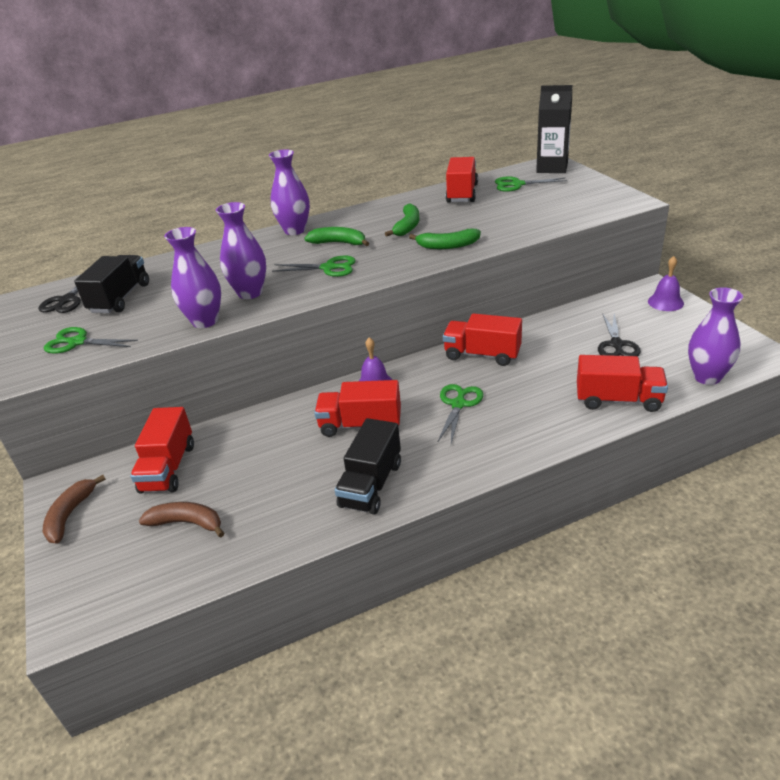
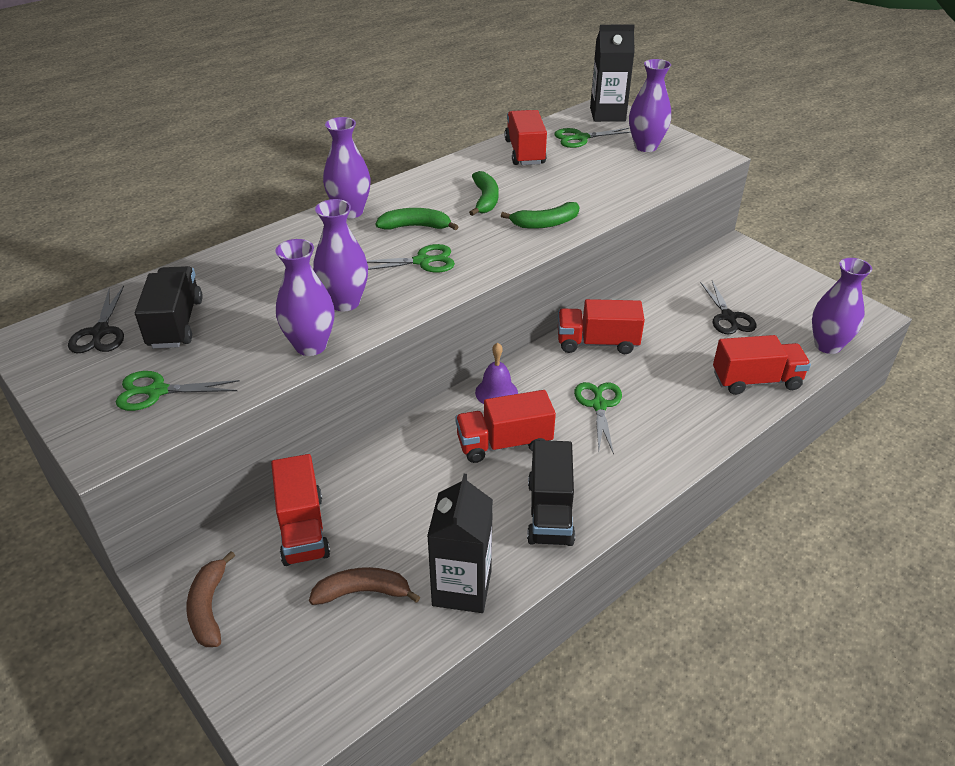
camera: 20 degrees left, 5 degrees up
(266, 533) = (462, 588): none -> black carton
(572, 192) = (645, 146): none -> purple vase
(665, 302) = (755, 263): purple bell -> none

